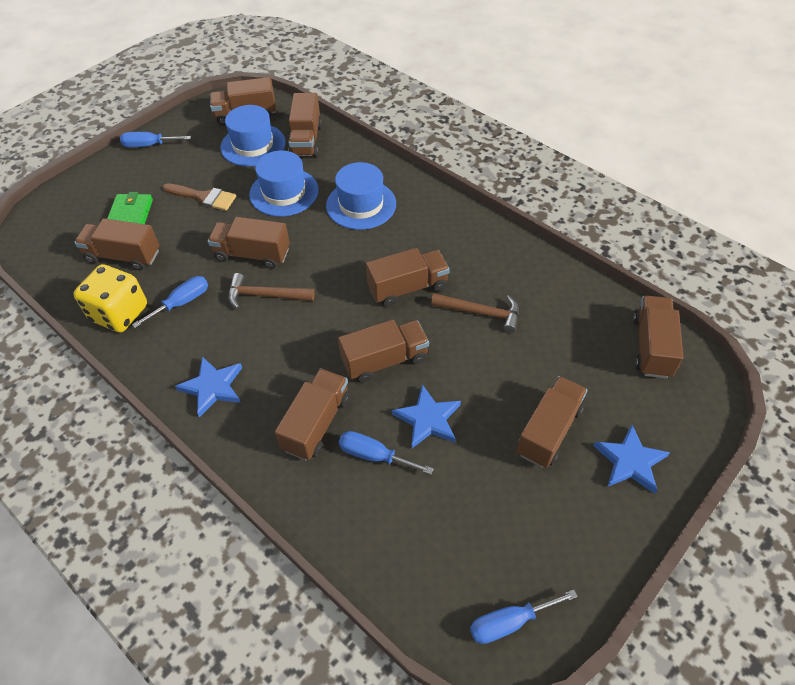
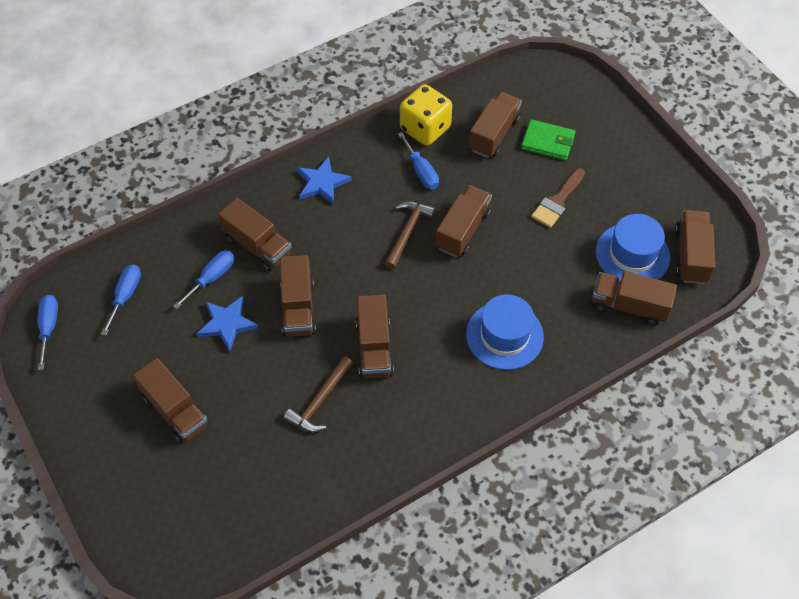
camera: 105 degrees right, 5 degrees up
(149, 145) = (655, 163): blue screwdriver -> blue screwdriver (125, 296)
(284, 192) = (545, 270): blue hat -> none
(630, 461) = (119, 462): blue star -> none
(651, 347) = (219, 539): brown truck -> none

